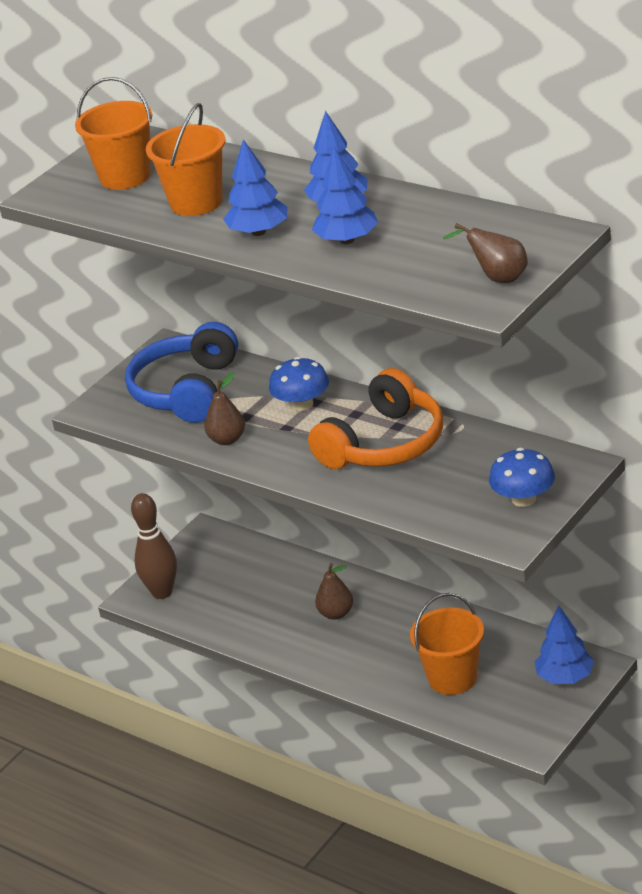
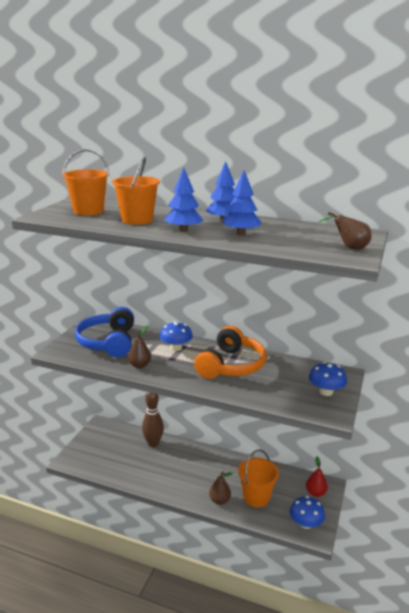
camera: 20 degrees left, 10 degrees down
(162, 592) = (82, 457): brown bowling pin -> brown bowling pin (153, 443)
(336, 614) = (181, 464): brown pear -> brown pear (219, 500)
(521, 725) = (305, 523): none -> blue mushroom
(565, 677) = (315, 493): blue tree -> red pear

